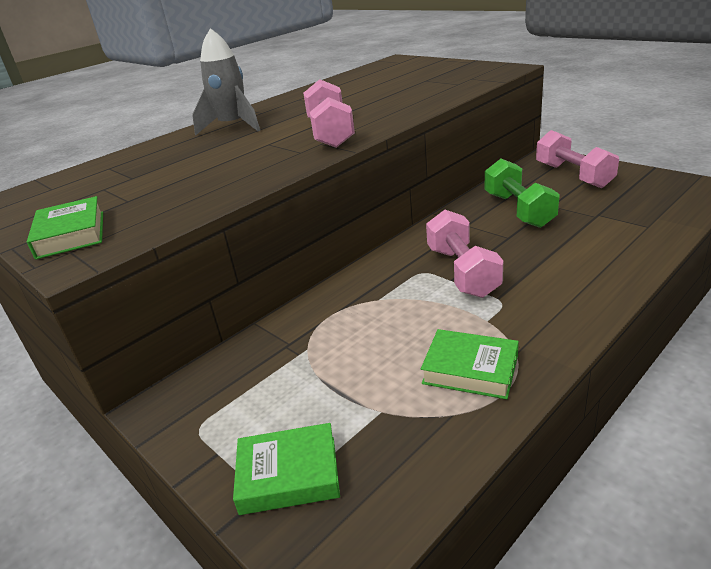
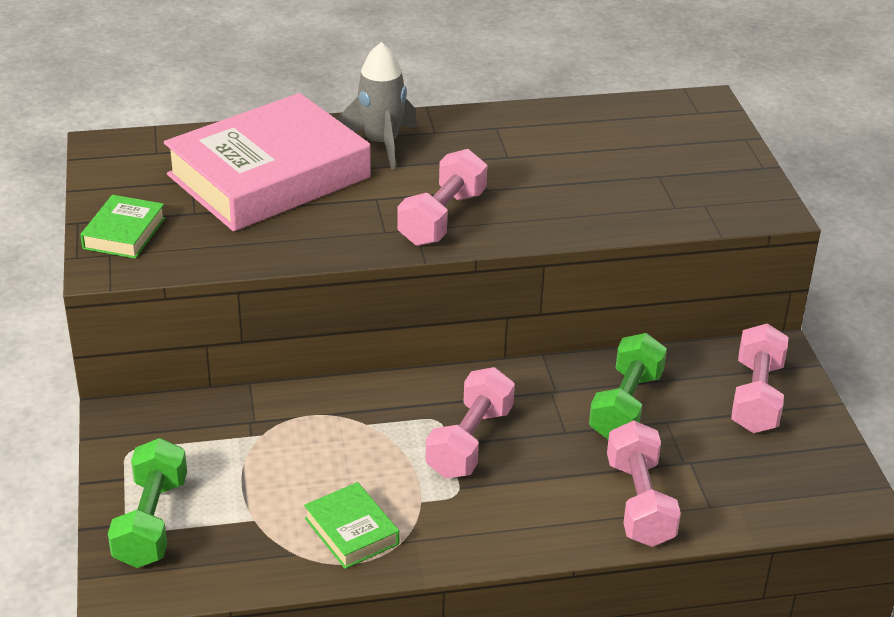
camera: 30 degrees right, 5 degrees up
(168, 164) = (269, 176): none -> pink book
(289, 474) = (151, 522): green book -> green dumbbell
(612, 245) = (639, 503): none -> pink dumbbell

